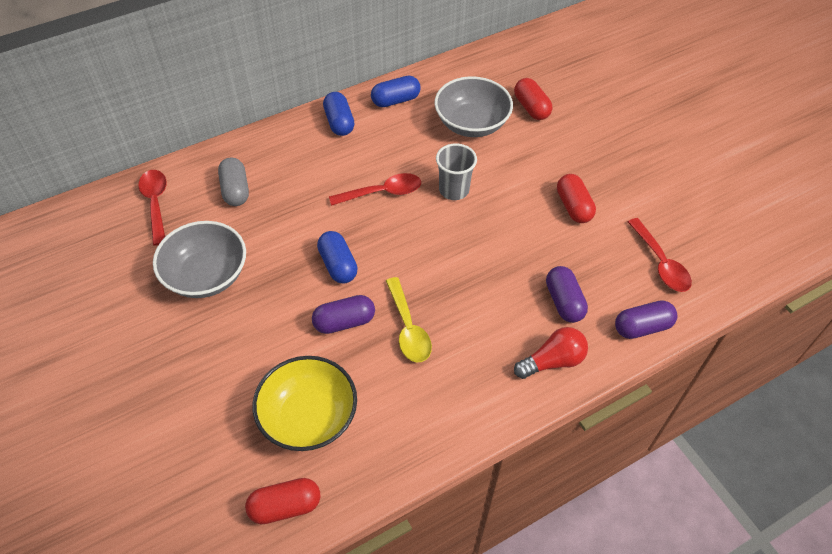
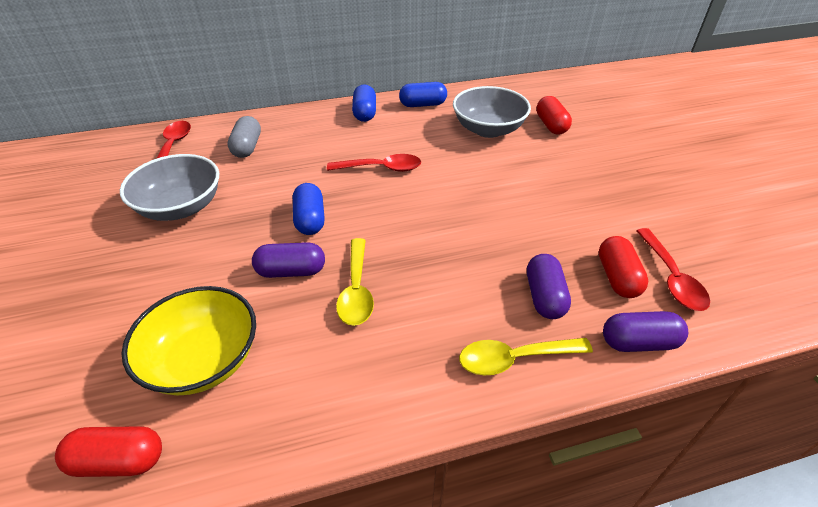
camera: 15 degrees right, 10 degrees down
(454, 190) = (453, 176): grey cup -> none
(552, 361) = (514, 359): red light bulb -> yellow spoon
(573, 207) = (576, 209): red capsule -> red capsule (617, 277)

